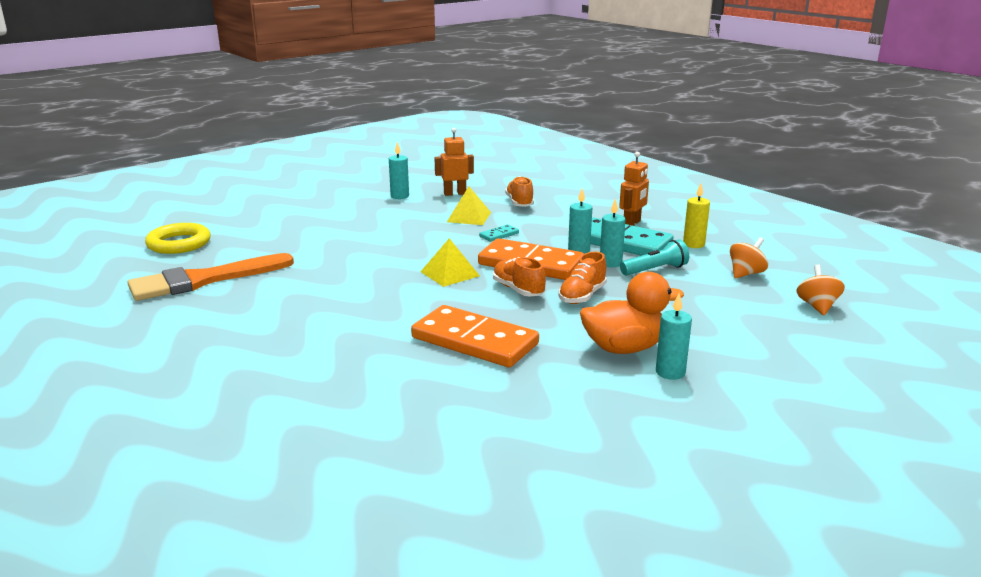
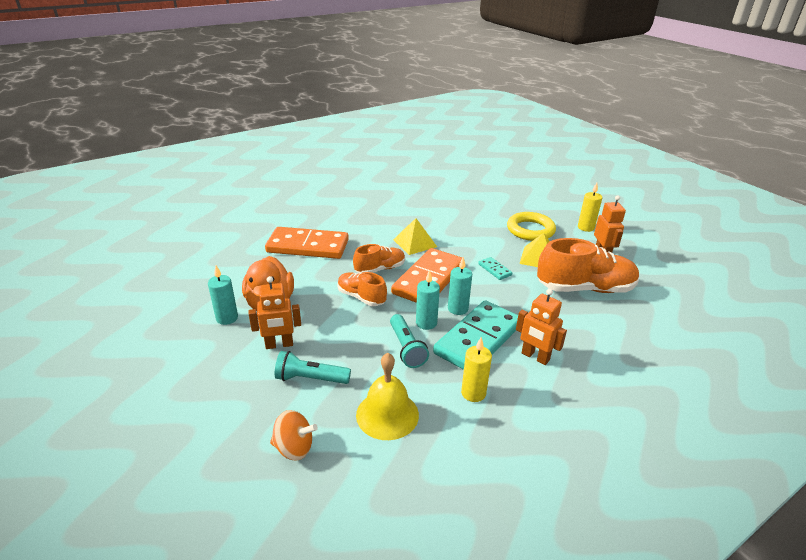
camera: 95 degrees right, 10 degrees up
(179, 243) = (473, 158): yellow ring -> yellow ring (530, 230)
(203, 280) = (417, 168): orange brush -> none
(399, 196) = (585, 227): turquoise candle -> yellow candle
(475, 341) = (308, 246): orange domino -> orange domino turned 60 degrees clockwise
(519, 203) = (585, 288): orange shoe -> orange shoe, size x1.76
(695, 331) = (279, 345): none -> orange robot
(731, 309) = (310, 378): none -> turquoise flashlight
(746, 273) = (387, 414): orange spinning top -> yellow bell

